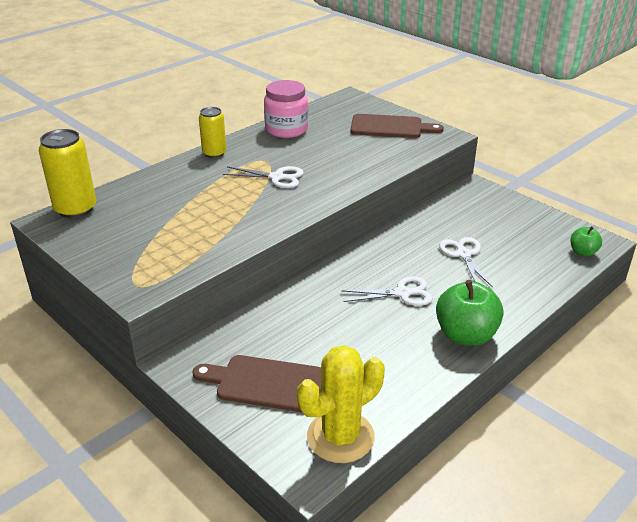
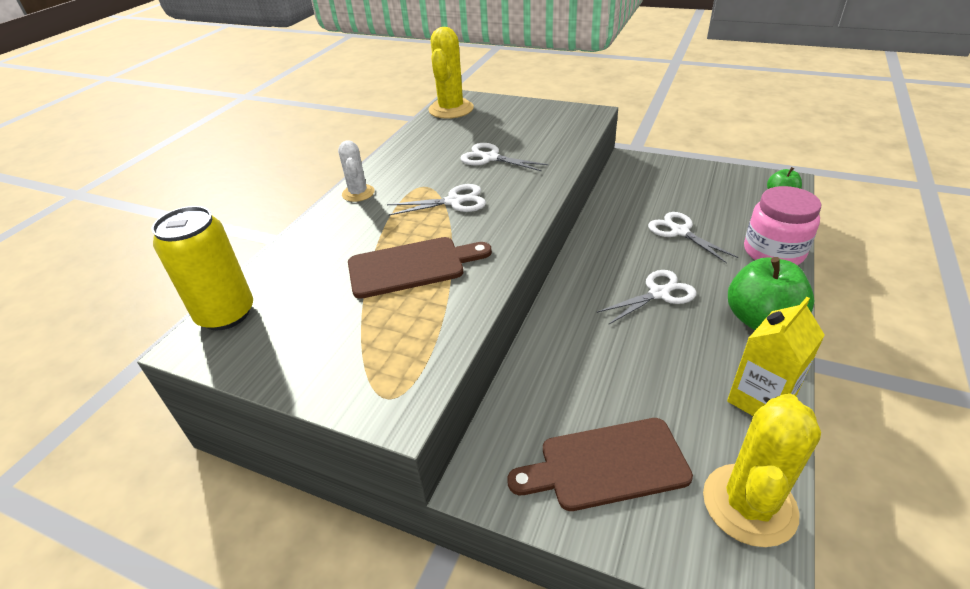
camera: 20 degrees left, 5 degrees up
(214, 153) = (358, 193): yellow can -> white cactus
(286, 129) = (420, 147): pink jar -> pink jar (773, 252)
(332, 152) = (490, 158): none -> white scissors
(335, 105) = (451, 109): none -> yellow cactus
(390, 127) = (527, 118): brown cutting board -> brown cutting board (412, 266)
(410, 384) = (760, 400): none -> yellow carton

